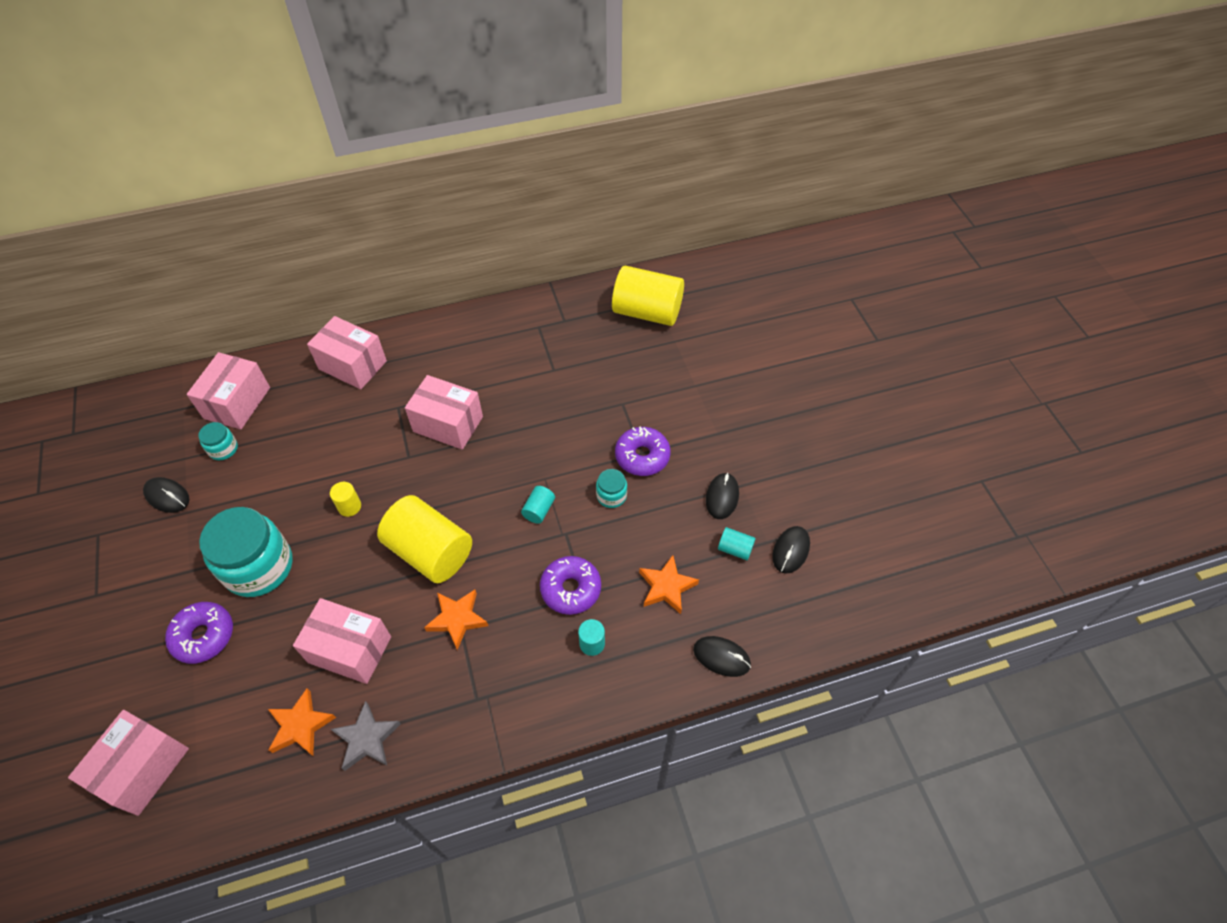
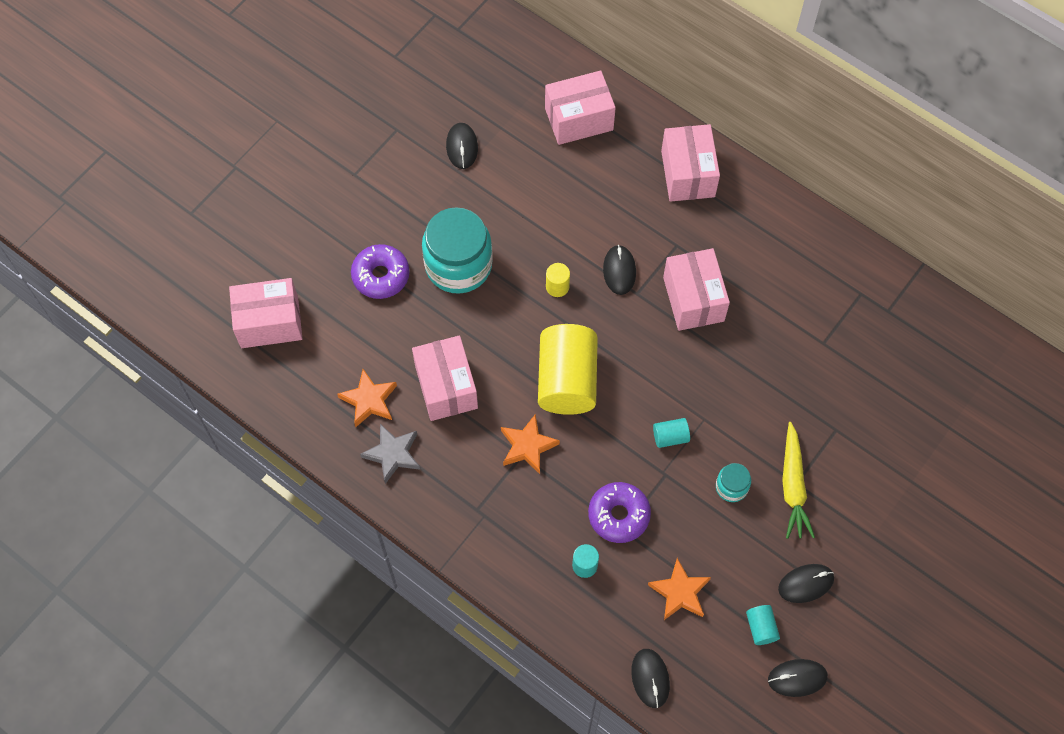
camera: 55 degrees right, 10 degrees up
(223, 449) = (531, 148): turquoise jar -> none
(380, 456) = (619, 271): none -> black mouse
(642, 456) = (793, 486): purple donut -> yellow carrot
(647, 312) = (964, 378): yellow cylinder -> none

